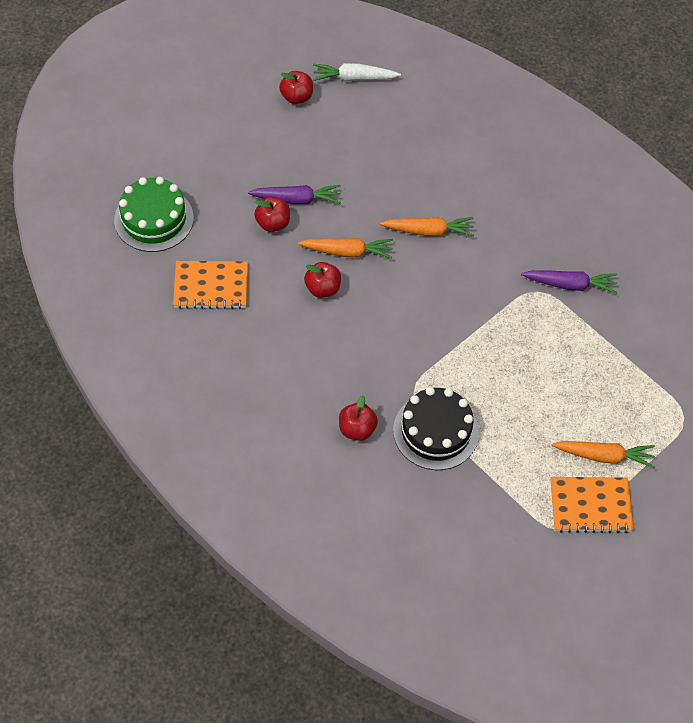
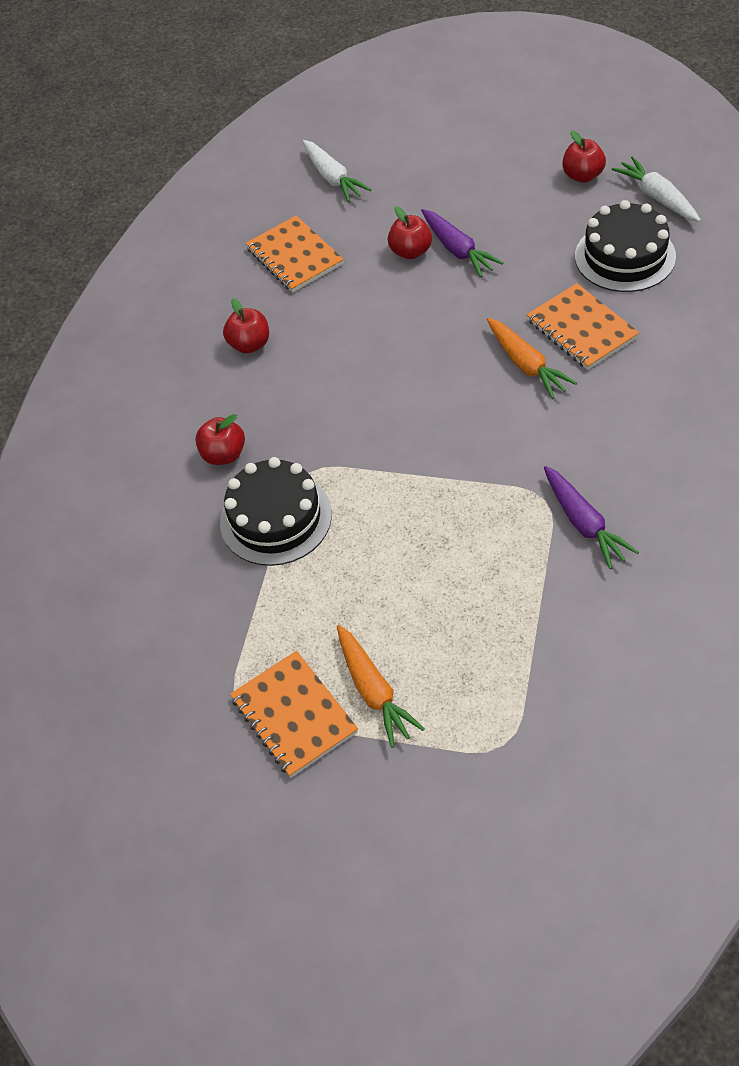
camera: 65 degrees right, 5 degrees down
(154, 219) = (332, 178): green cake -> white carrot
(322, 288) = (369, 330): red apple -> red apple (250, 344)
(347, 252) = (433, 321): orange carrot -> none
(387, 127) = (625, 256): none -> black cake
(425, 187) = (581, 329): none -> orange notebook

